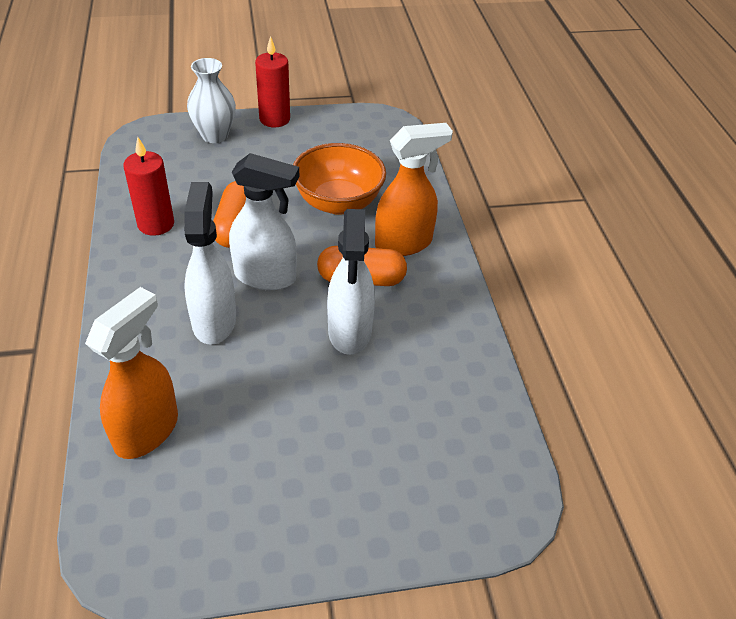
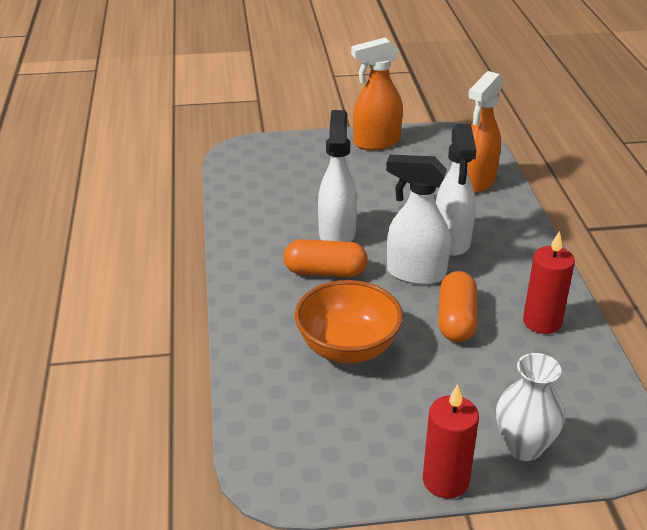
camera: 175 degrees left, 10 degrees down
(404, 243) = (279, 304): orange spray bottle -> orange spray bottle (376, 143)

